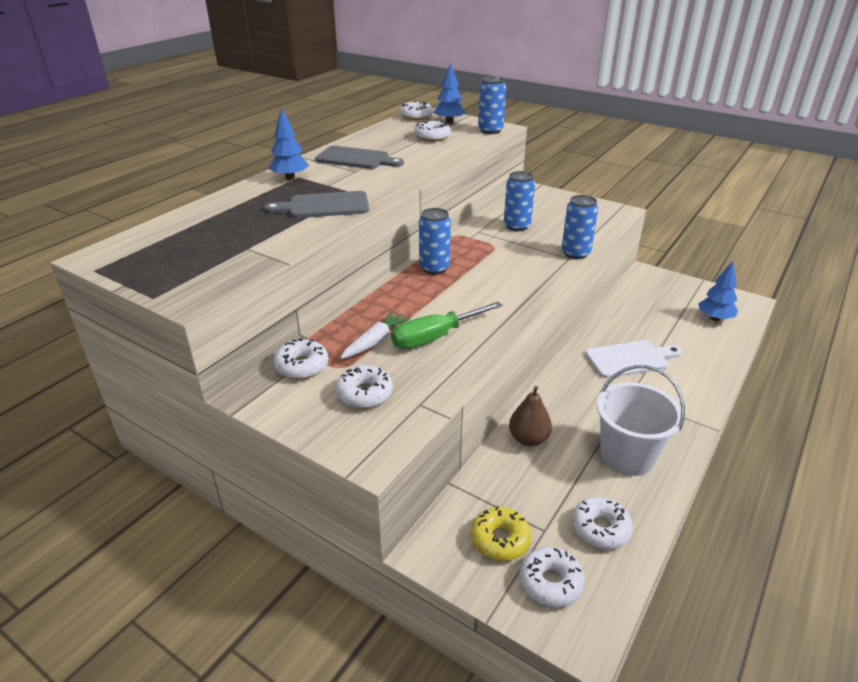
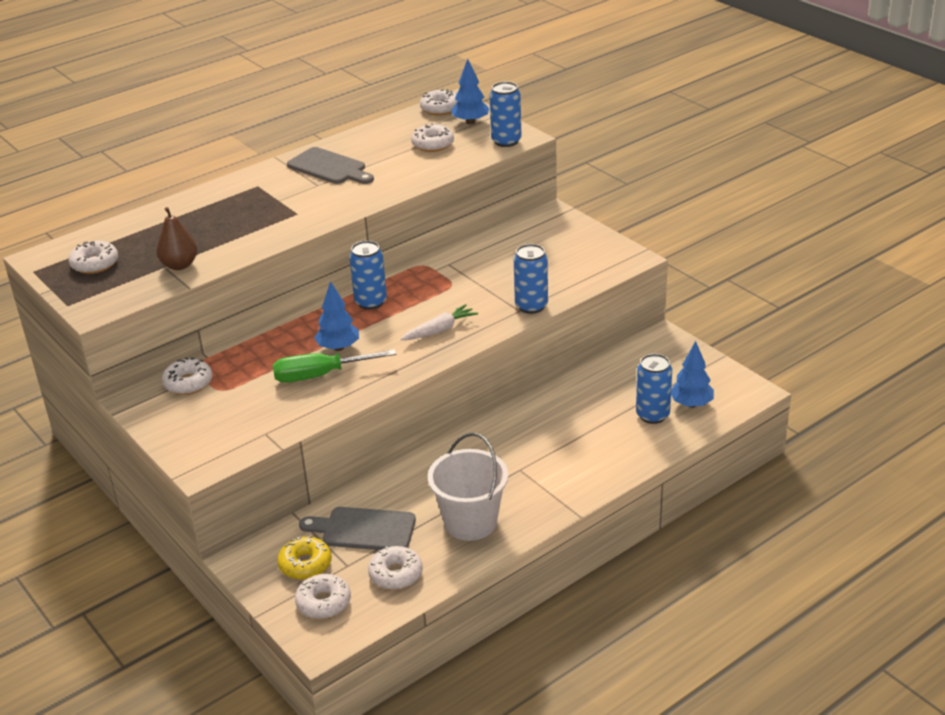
camera: 20 degrees right, 0 degrees up
(290, 178) = (248, 187): blue tree -> blue tree (338, 348)
(324, 206) = (259, 227): grey cutting board -> grey cutting board (364, 529)
(364, 394) = (225, 416): white donut -> white donut (95, 264)
(375, 341) = (264, 371): white carrot -> white carrot (440, 330)
(517, 226) = (496, 263): blue can -> blue can (652, 415)
(528, 439) = (389, 490): brown pear -> brown pear (179, 265)
(630, 359) = (554, 432): white cutting board -> none

